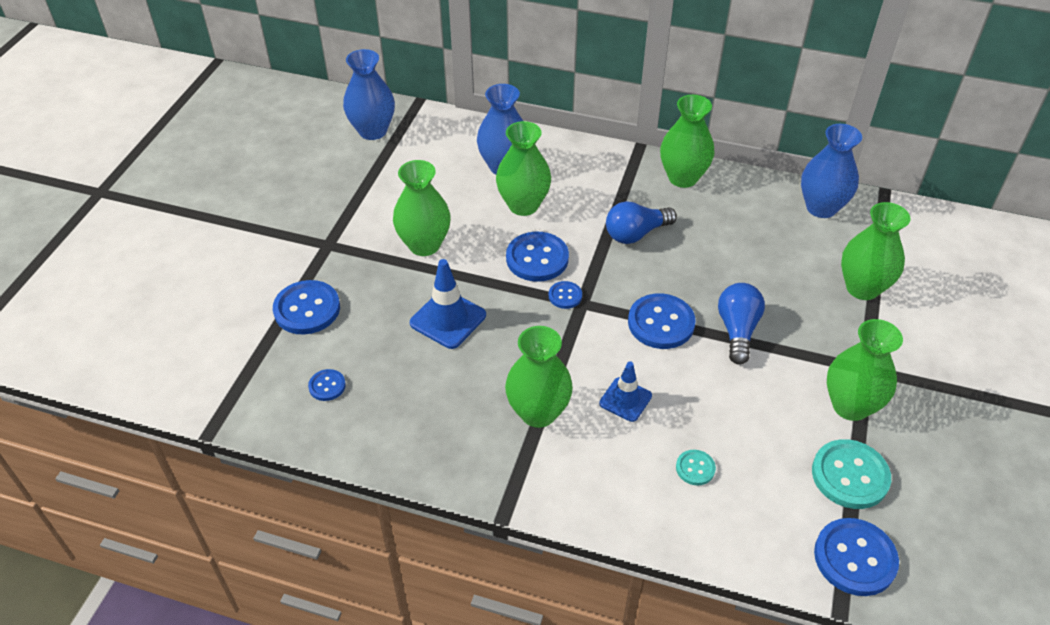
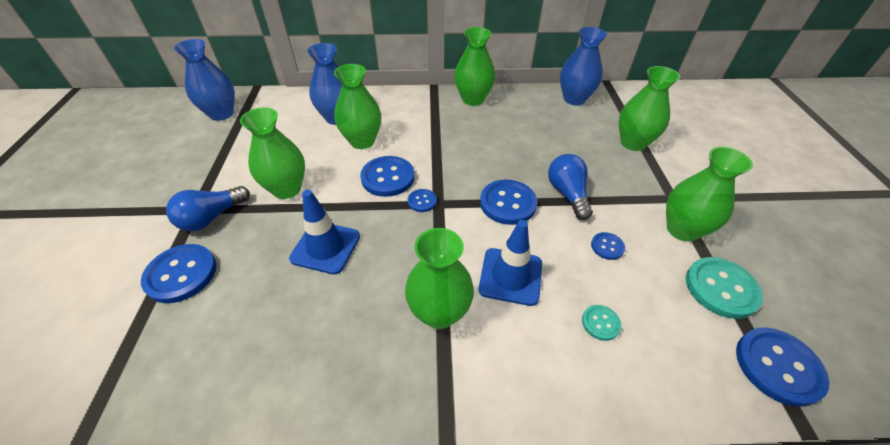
camera: 20 degrees left, 0 degrees up
(327, 386) = (215, 350): blue button -> blue button (607, 246)
(625, 399) = (510, 276): blue traffic cone -> blue traffic cone, size x1.52
(636, 234) = (457, 142): blue light bulb -> blue light bulb (211, 217)

